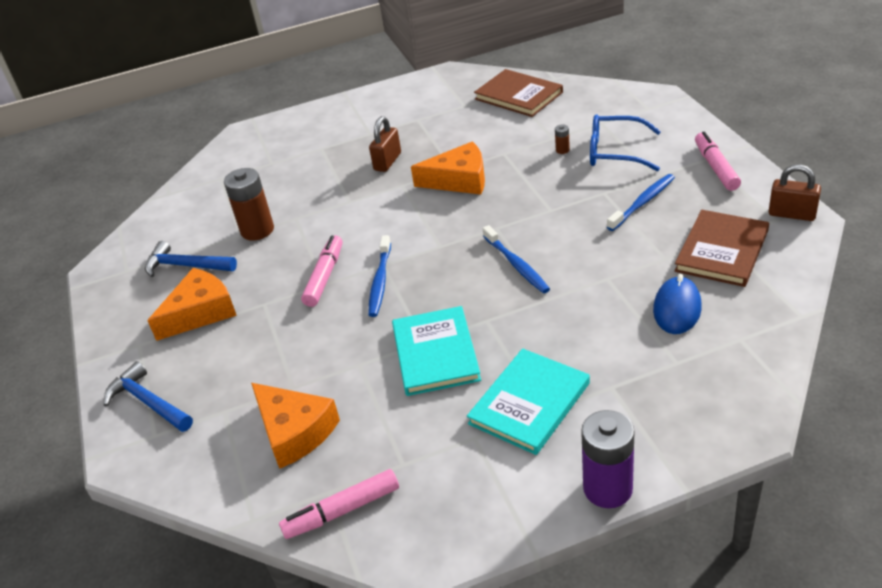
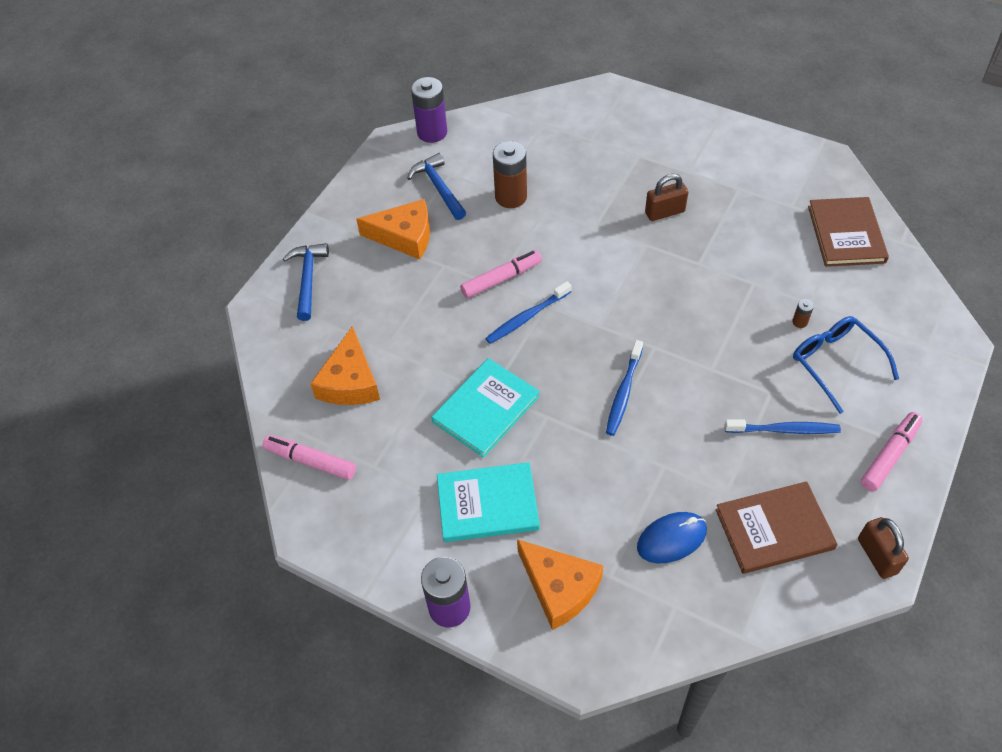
camera: 45 degrees right, 15 degrees up
(128, 241) = (432, 132): none -> purple battery
(459, 180) = (689, 278): orange cheese -> orange cheese (559, 588)

